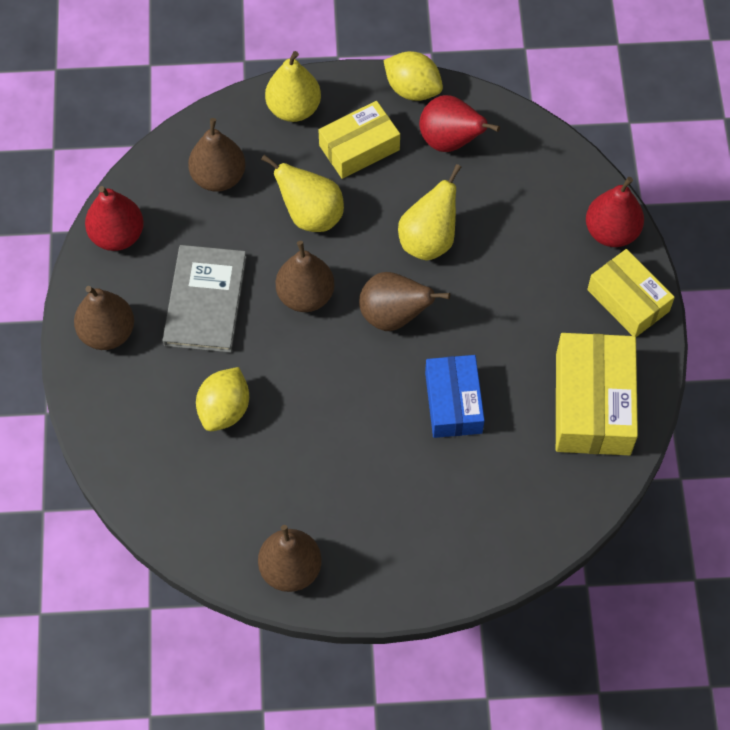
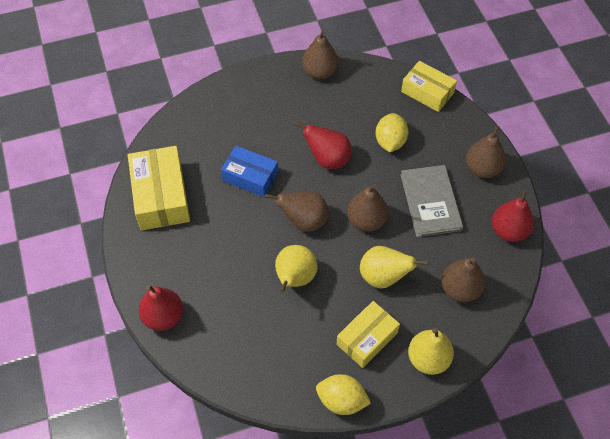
camera: 165 degrees right, 5 degrees down
(450, 141) = (299, 361): red pear -> red pear (327, 159)
(453, 402) = (250, 177): blue box -> blue box turned 45 degrees counterclockwise
(628, 300) = (145, 269): yellow box -> yellow box (427, 92)

